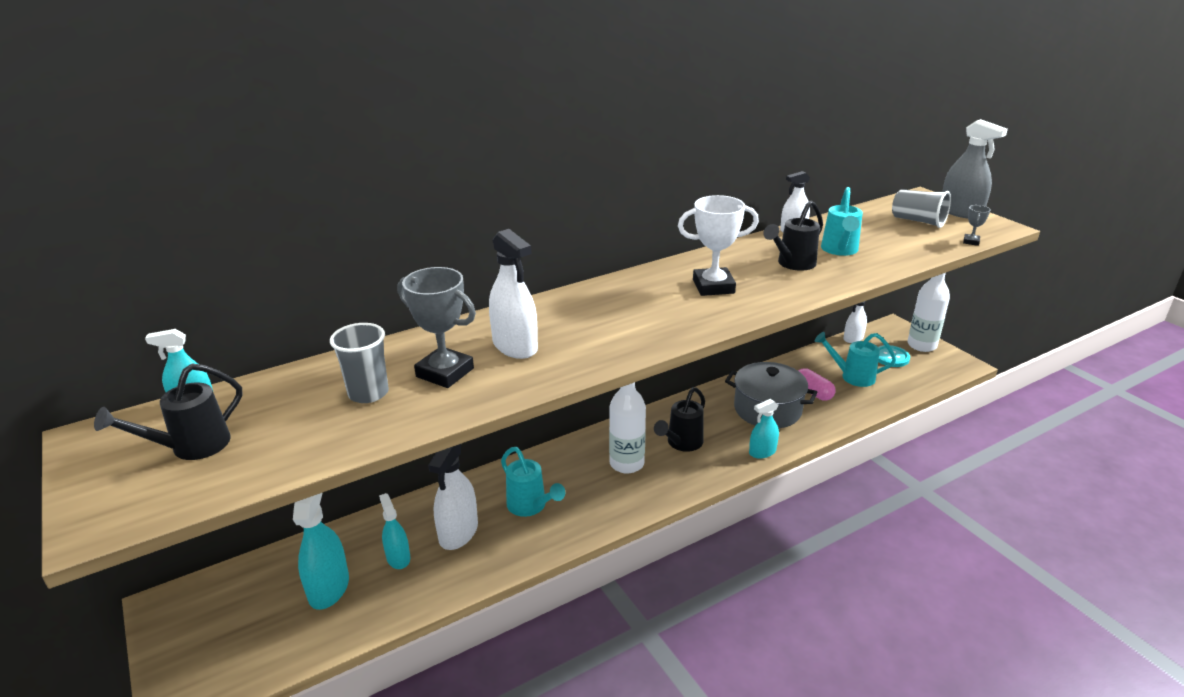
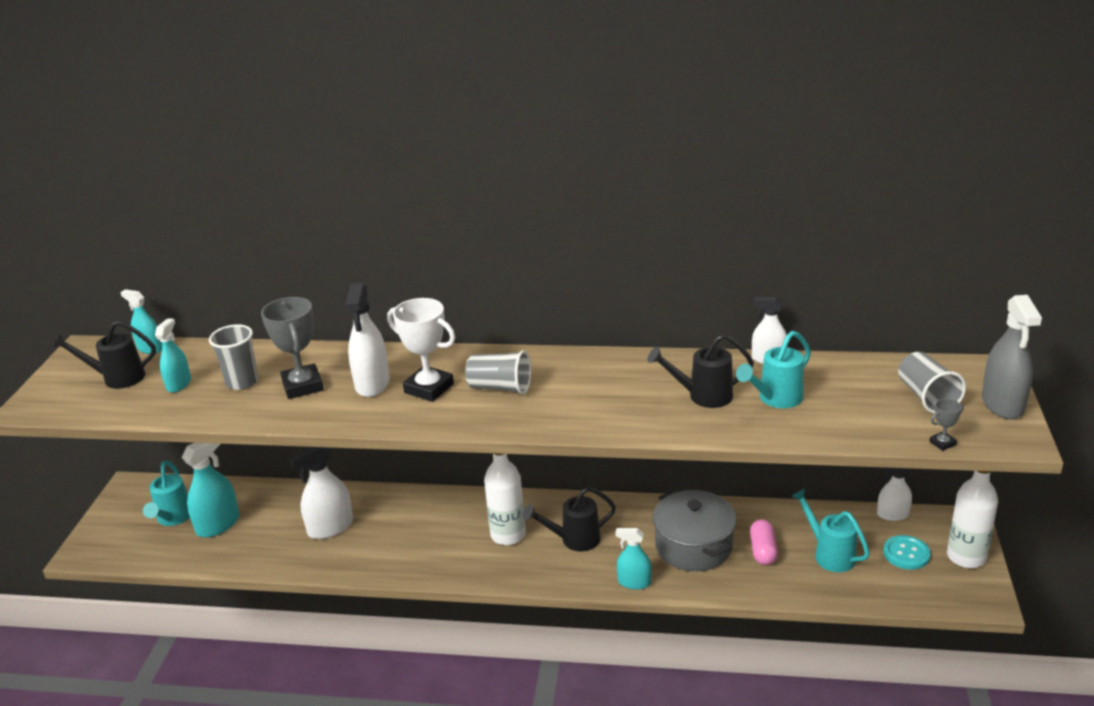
camera: 40 degrees right, 0 degrees up
(398, 558) = (276, 526): turquoise spray bottle -> turquoise spray bottle (179, 384)
(530, 506) = (398, 533): turquoise watering can -> turquoise watering can (173, 518)
(636, 309) = (500, 388): none -> grey cup
(713, 286) = (594, 391): white trophy -> white trophy (429, 388)

